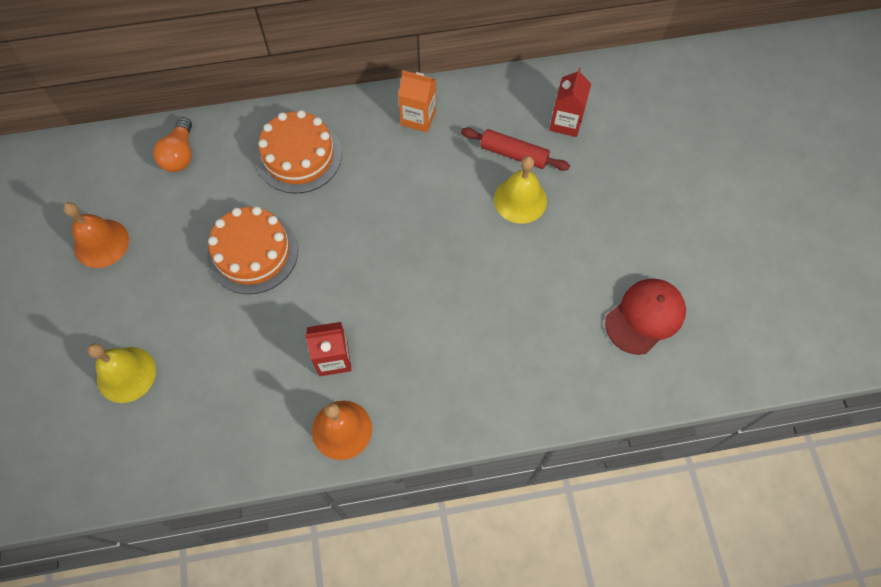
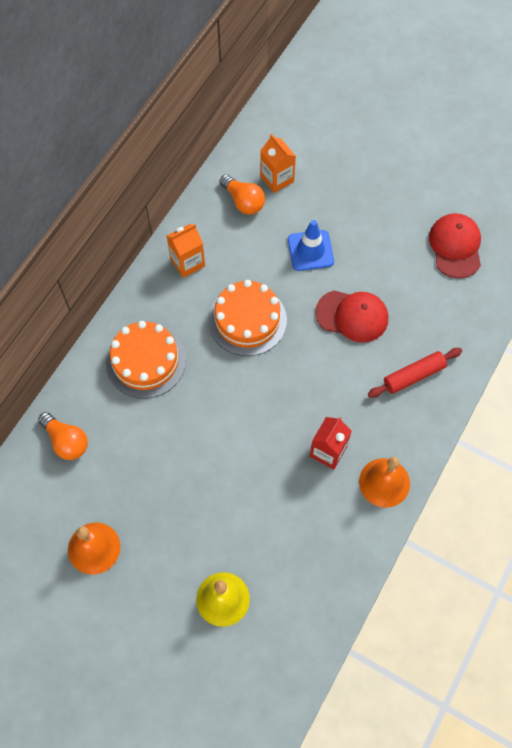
camera: 50 degrees left, 0 degrees up
(253, 252) = (198, 447): orange cake -> orange cake (247, 320)
(487, 280) = (352, 316): none -> red cap
(514, 154) = (272, 227): red rolling pin -> red rolling pin (413, 375)
(517, 114) = (243, 201): none -> orange light bulb
(520, 200) = (310, 250): yellow bell -> blue traffic cone
(565, 122) = (277, 179): red carton -> orange carton

